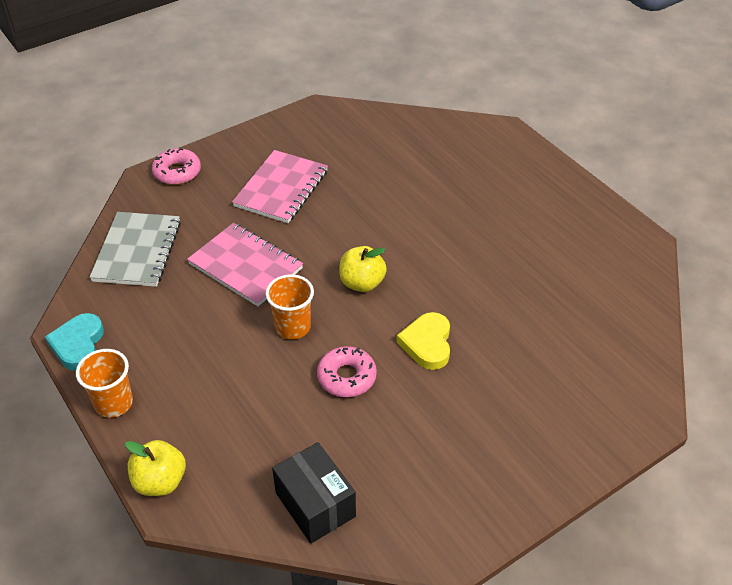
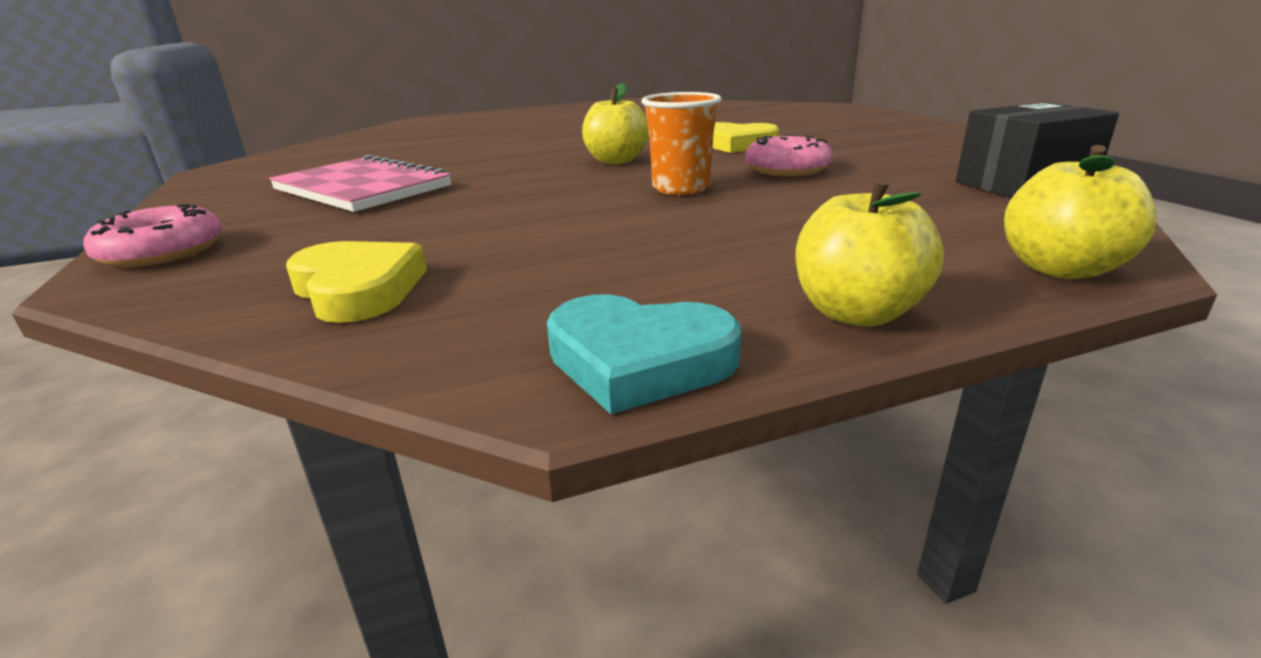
camera: 75 degrees left, 20 degrees down
(114, 403) = (856, 313): orange cup -> yellow apple
(137, 251) = (358, 289): grey notebook -> yellow heart
(245, 266) = (519, 209): pink notebook -> none

